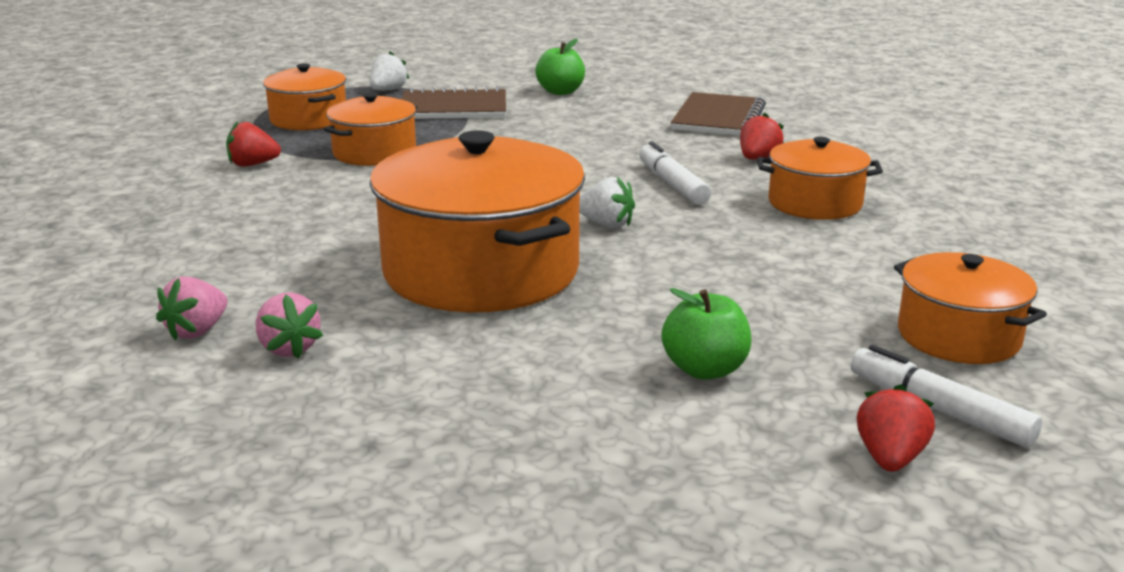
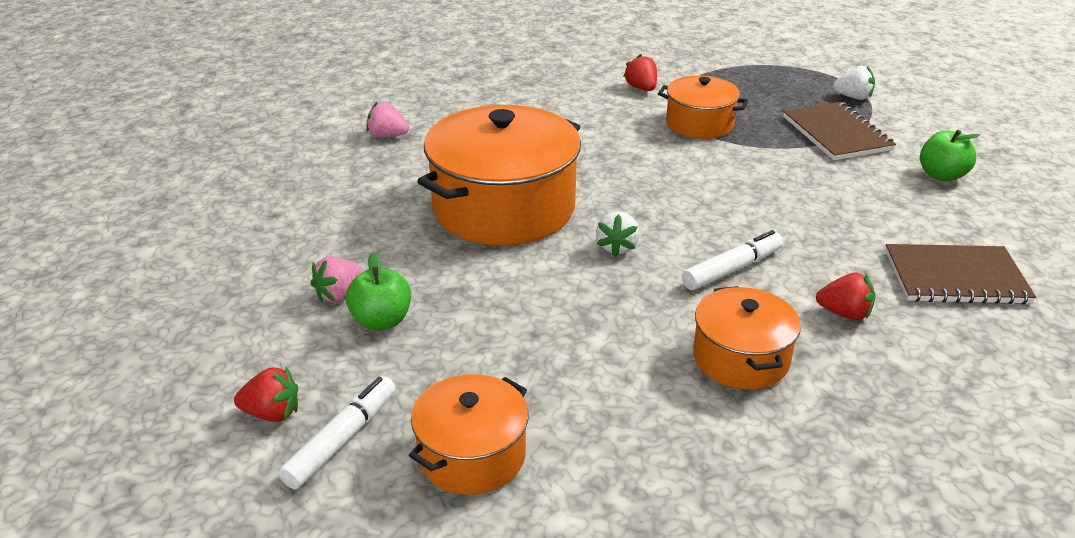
camera: 75 degrees right, 10 degrees up
(289, 348) = (374, 167): pink strawberry -> pink strawberry (339, 295)
(308, 119) = (750, 84): orange pot -> none

